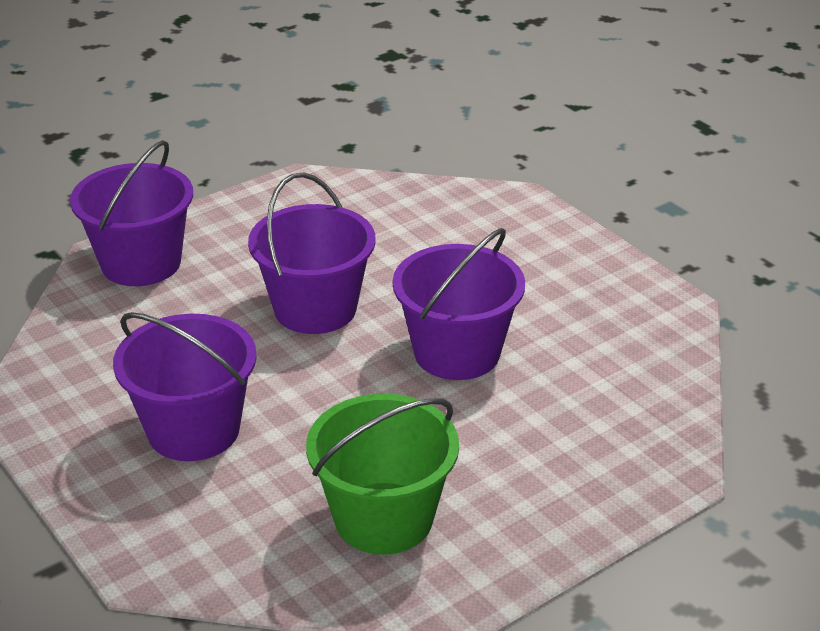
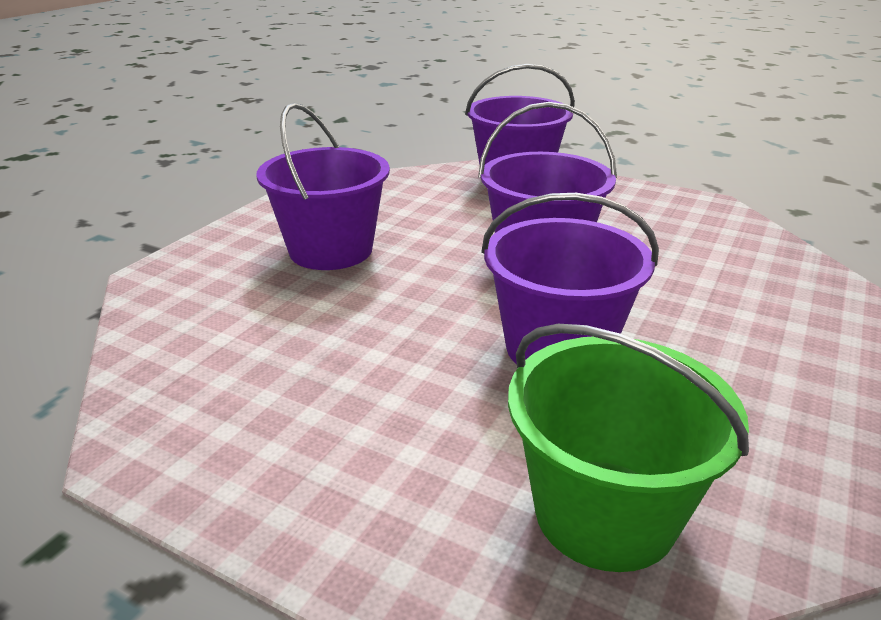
camera: 65 degrees right, 5 degrees down
(383, 518) = (258, 373): green bucket -> green bucket (605, 513)

